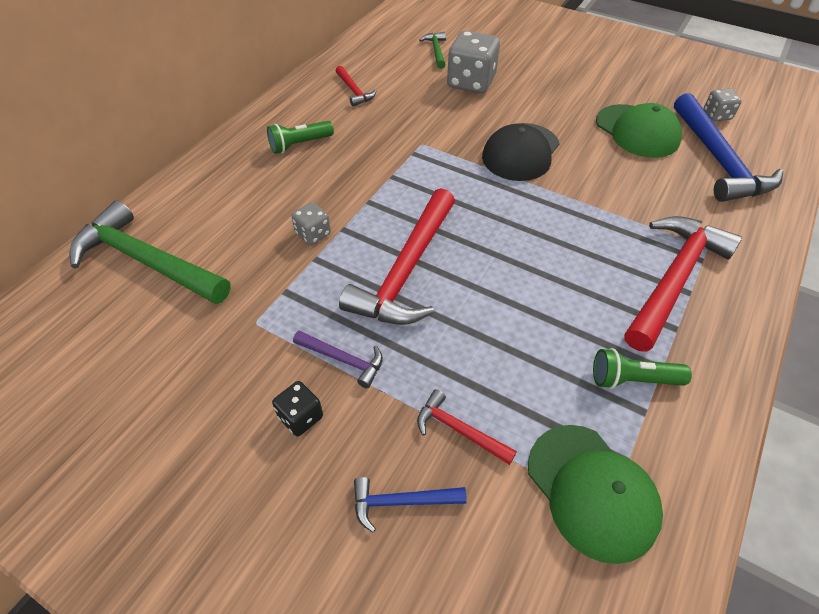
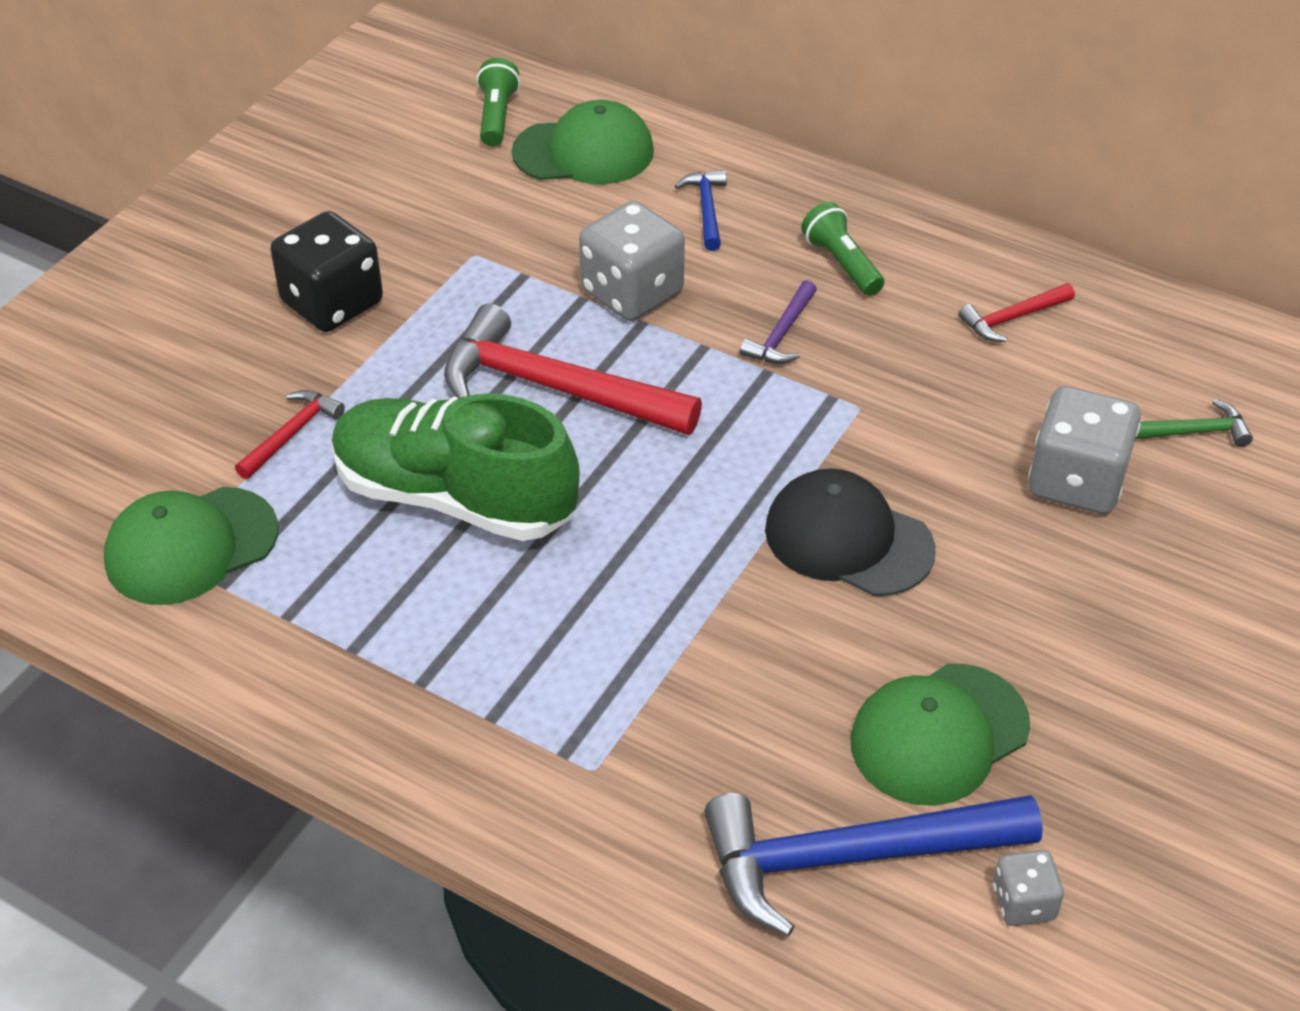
camera: 90 degrees right, 5 degrees down
(147, 261) = (584, 152): green hammer -> green cap
(300, 417) = (332, 303): black dice -> black dice, size x1.93
(313, 234) = (632, 292): grey dice -> grey dice, size x1.93
(343, 360) = (407, 333): purple hammer -> purple hammer (781, 334)
(401, 502) = (214, 385): blue hammer -> blue hammer (707, 209)
(514, 320) = (455, 497): none -> green shoe
(632, 379) = (338, 613): green flashlight -> green flashlight (497, 116)
(674, 279) = (521, 704): red hammer -> none

